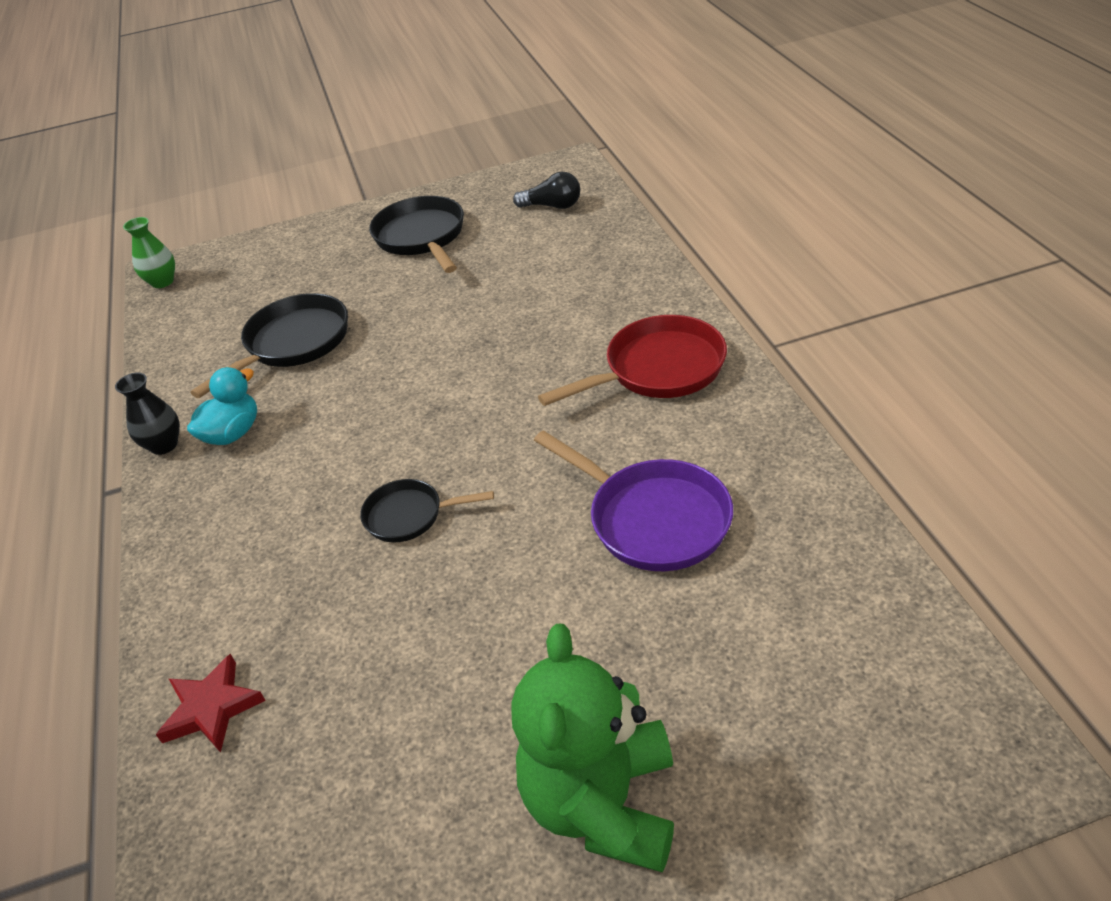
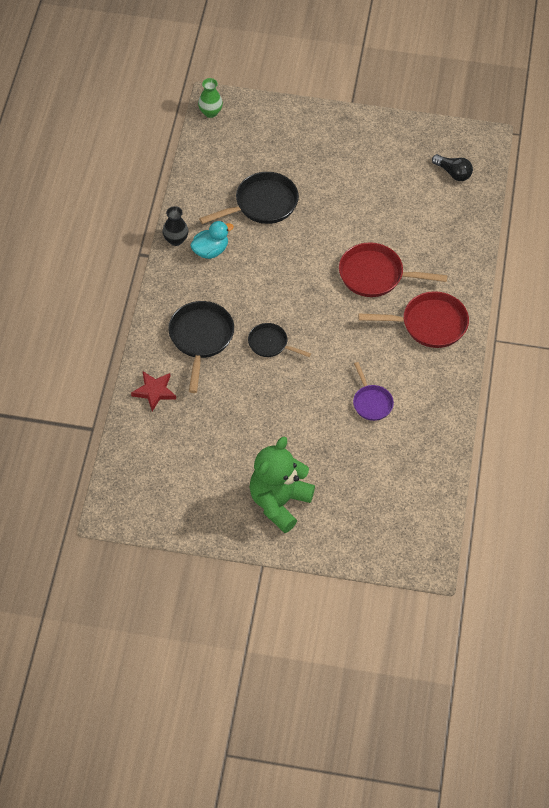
camera: 20 degrees right, 15 degrees up
(422, 237) = (367, 157): black pan -> black pan (201, 338)
(526, 349) = (375, 275): none -> red pan
(652, 519) = (371, 402): purple pan -> purple pan, size x0.60

